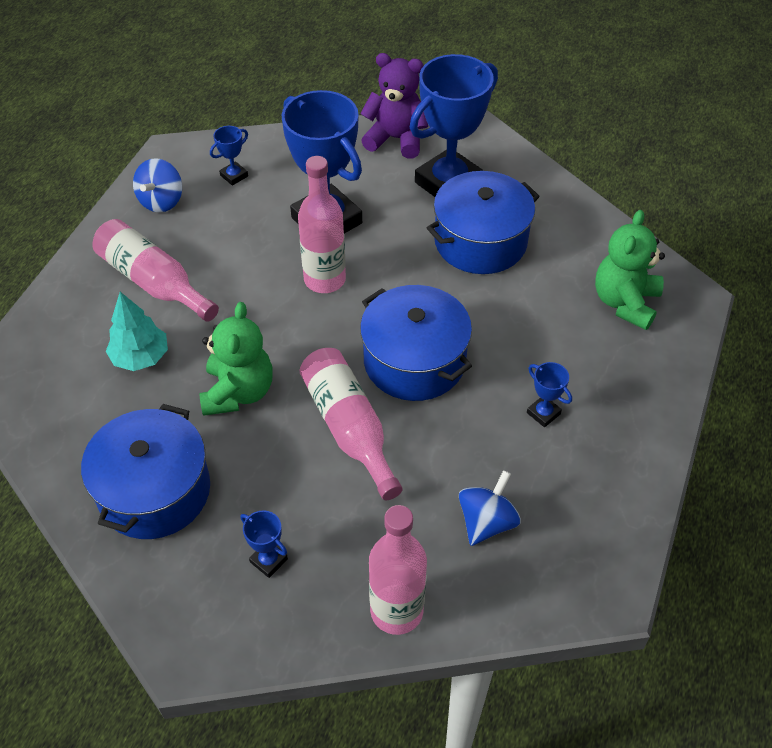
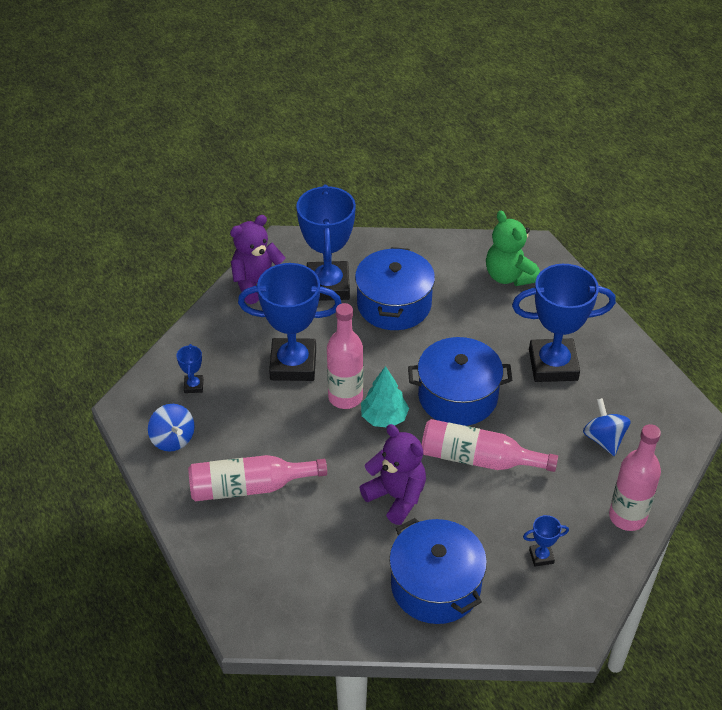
camera: 50 degrees left, 5 degrees down
(140, 357) = (313, 532): turquoise tree -> turquoise tree (384, 418)
(238, 392) = (396, 497): green teddy bear -> purple teddy bear
(543, 413) = (553, 365): blue trophy -> blue trophy, size x2.43

